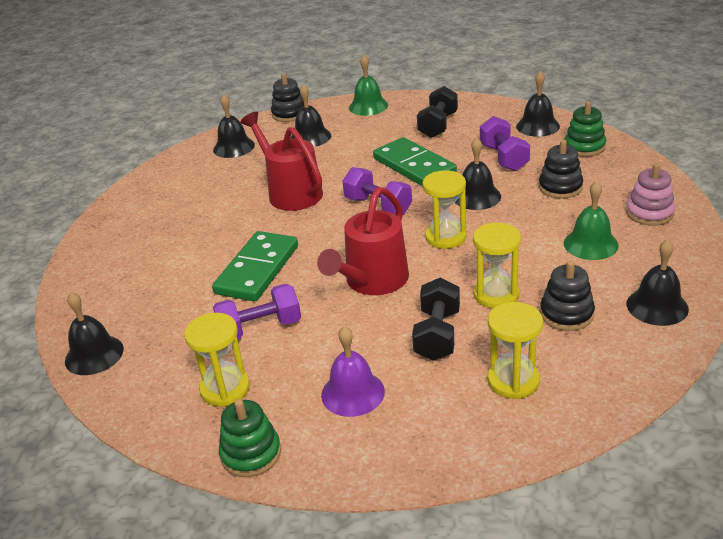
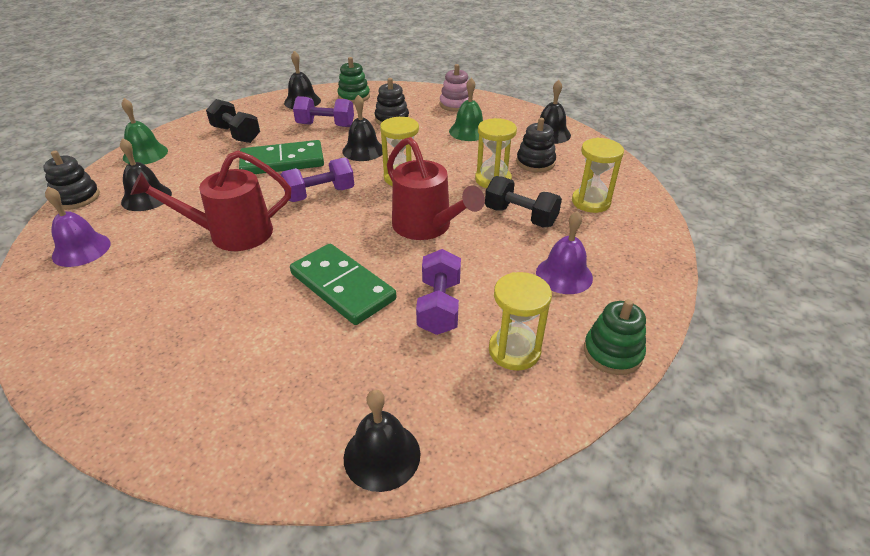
camera: 70 degrees left, 5 degrees up
(234, 147) = (81, 249): black bell -> purple bell

